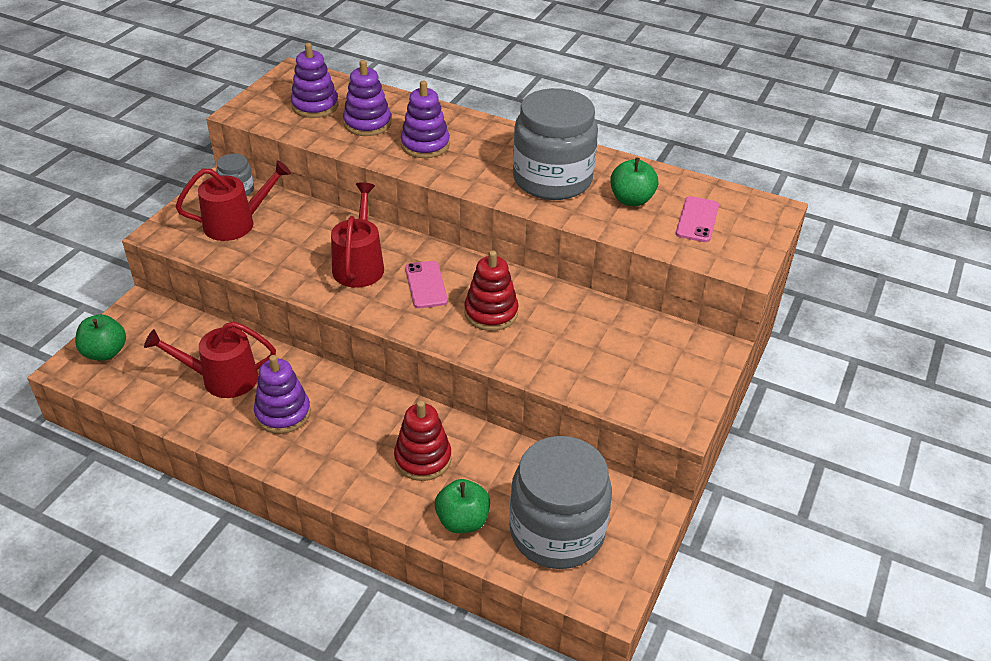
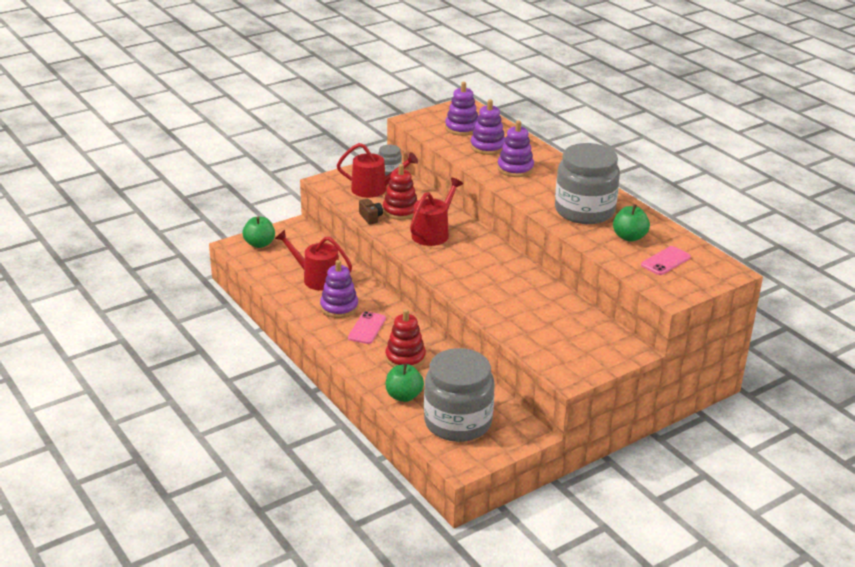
camera: 30 degrees right, 10 degrees down
(261, 268) = (371, 217): none -> brown camera
(426, 285) = (467, 256): pink phone -> pink phone (367, 328)
(491, 313) = (496, 283): red stacking toy -> red stacking toy (400, 211)

